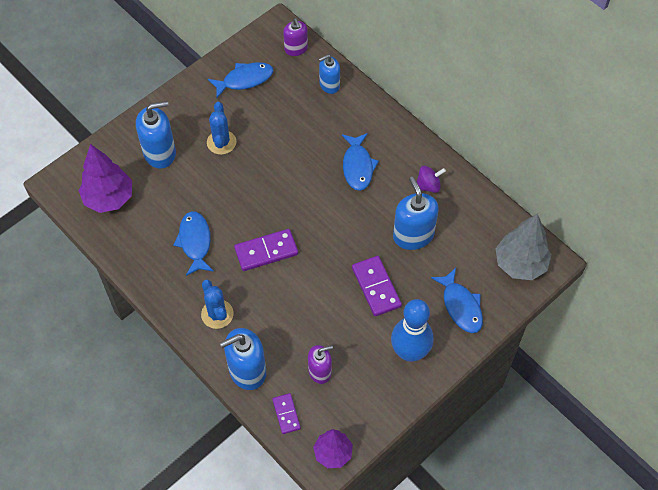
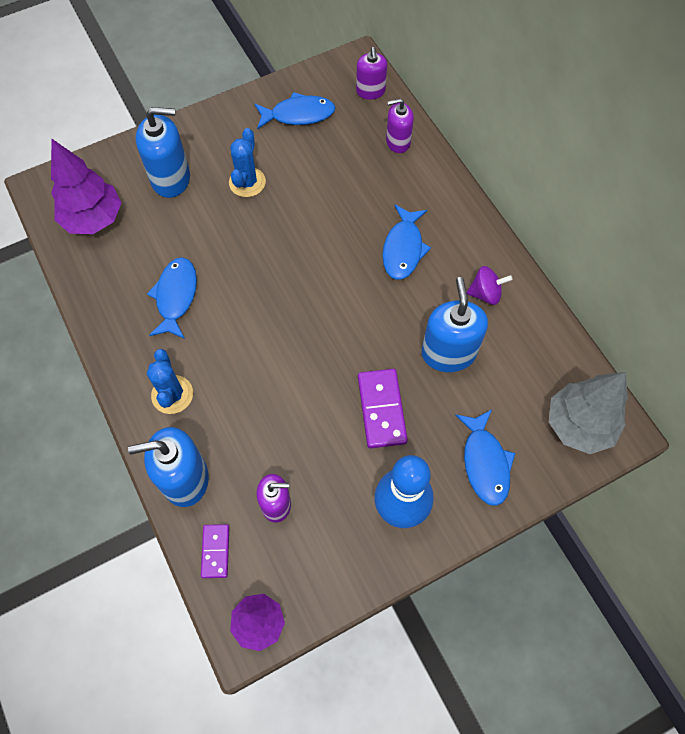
camera: 15 degrees right, 5 degrees up
(266, 251) = (258, 329): purple domino -> none
(329, 85) = (398, 142): blue soap dispenser -> purple soap dispenser

